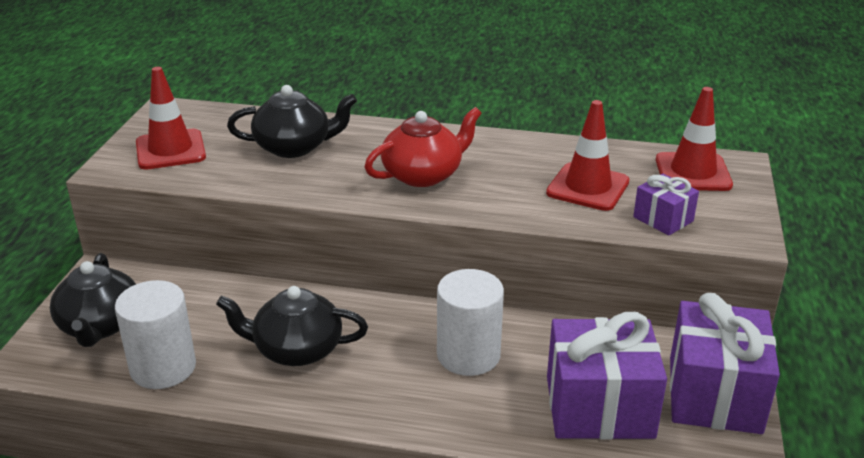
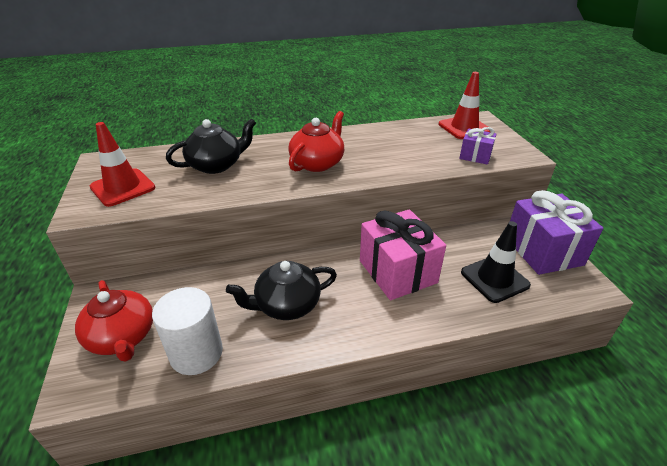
camera: 25 degrees left, 5 degrees up
(100, 326) = (123, 337): black teapot -> red teapot
(468, 355) = (397, 271): white cylinder -> pink gift
(588, 187) = (419, 148): red traffic cone -> none
(599, 407) = (494, 279): purple gift -> black traffic cone

